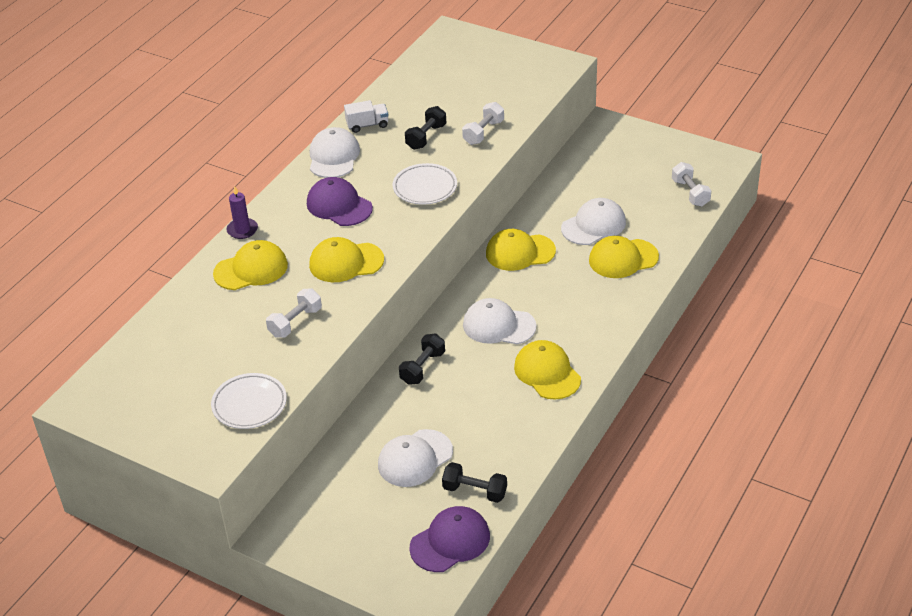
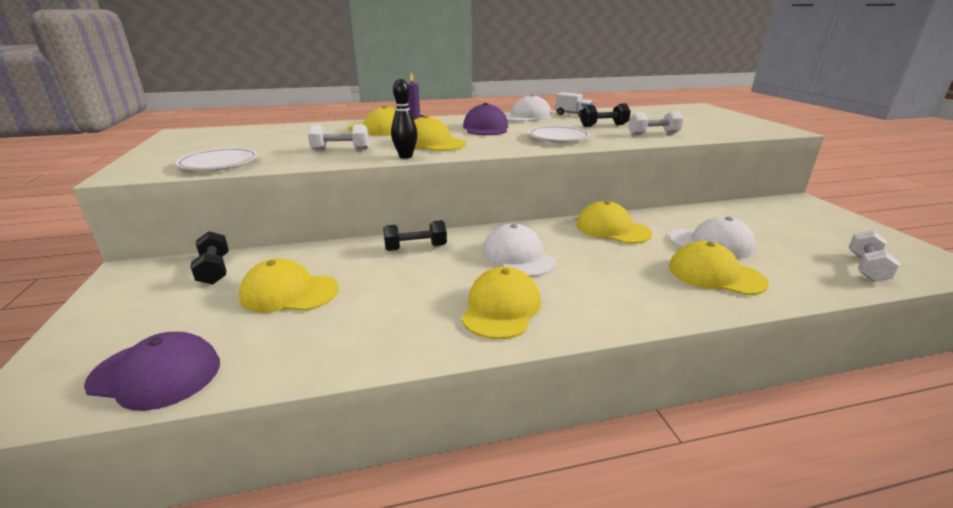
camera: 45 degrees right, 15 degrees down
(364, 296) = (405, 156): none -> black bowling pin
(415, 458) = (289, 292): white cap -> yellow cap
(475, 491) = (263, 350): black dumbbell -> black dumbbell (214, 270)

